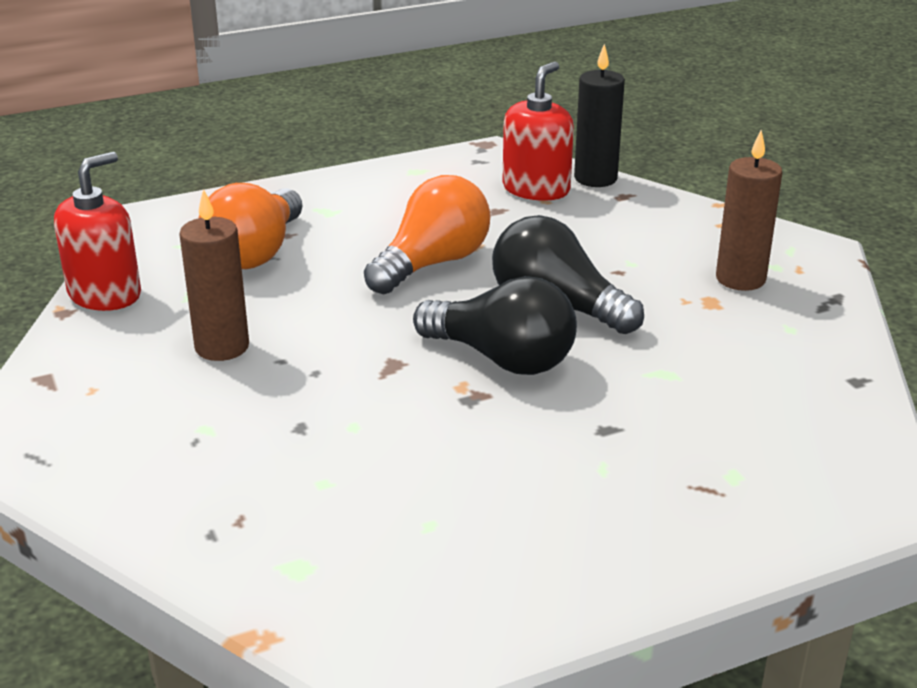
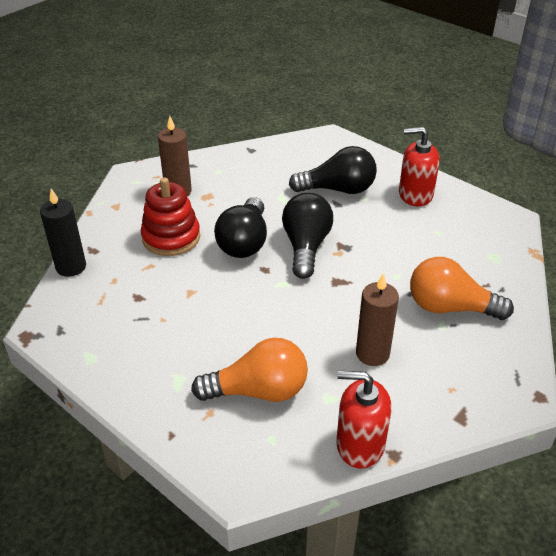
camera: 115 degrees left, 10 degrees up
(432, 263) = (225, 302): orange light bulb -> orange light bulb (450, 307)
(536, 189) = (98, 288): red soap dispenser -> red soap dispenser (415, 194)
(612, 252) = (171, 237): none -> red stacking toy
(654, 445) = (338, 189): none -> black light bulb

